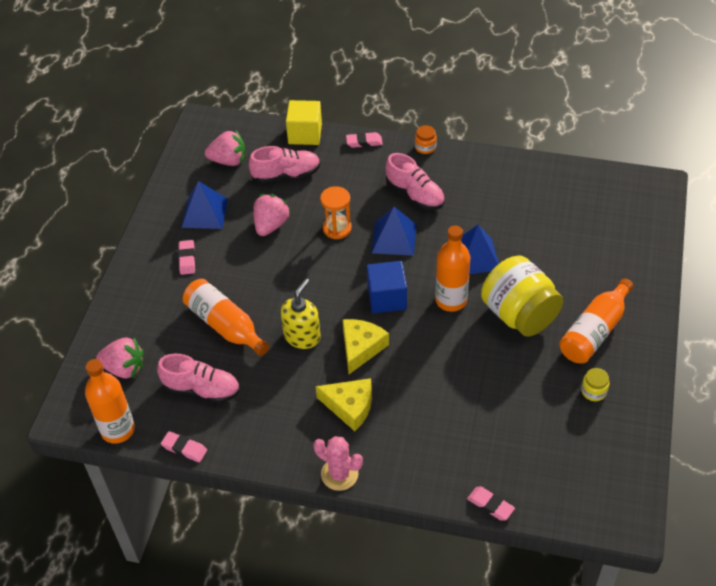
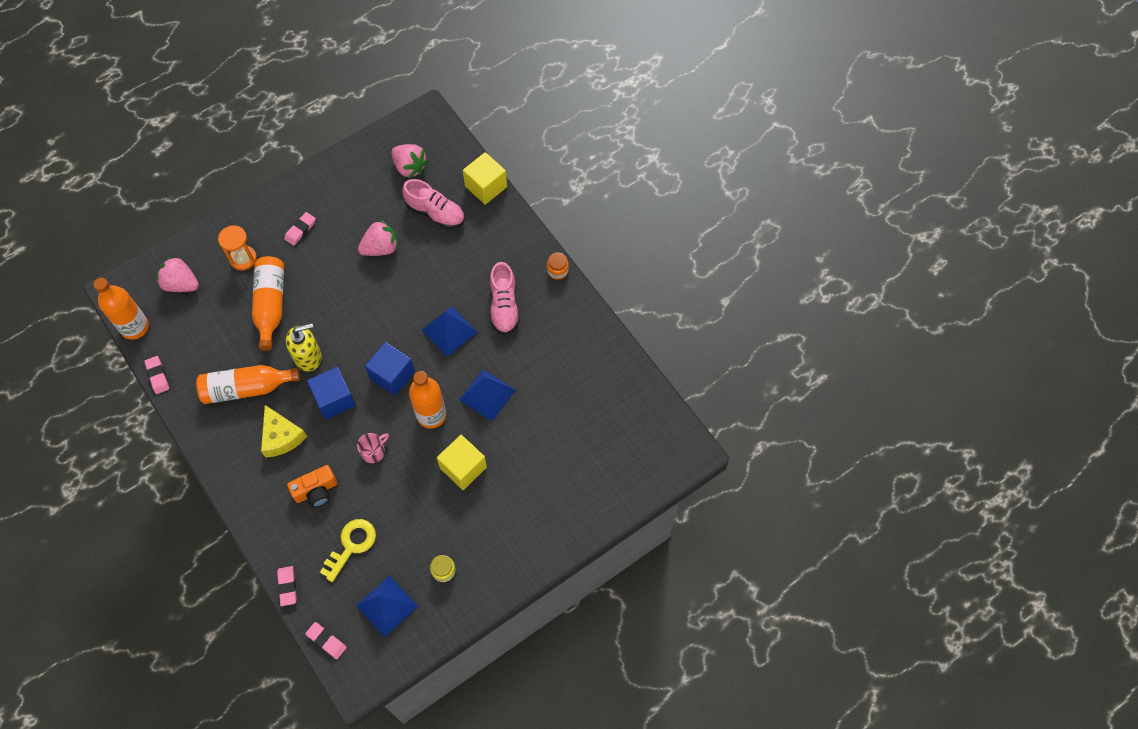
camera: 40 degrees right, 15 degrees up
(124, 368) = (181, 284): pink strawberry -> pink strawberry turned 150 degrees clockwise
(201, 389) = (209, 341): pink shoe -> none
(205, 213) = (349, 200): blue pyramid -> blue pyramid (387, 605)
(337, 228) = (421, 289): orange hourglass -> orange hourglass (243, 258)
(339, 474) = (224, 479): pink cactus -> none
(361, 348) = (334, 399): yellow cheese -> blue cube
(364, 142) = (519, 229): pink eraser -> pink eraser (326, 641)
(427, 420) = (316, 491): none -> orange camera
(437, 358) = (373, 451): none -> pink mug
(503, 433) = (351, 545): none -> yellow key
(519, 314) = (463, 467): yellow jar -> yellow cube
(594, 331) = (498, 527): orange bottle -> orange bottle (247, 388)

